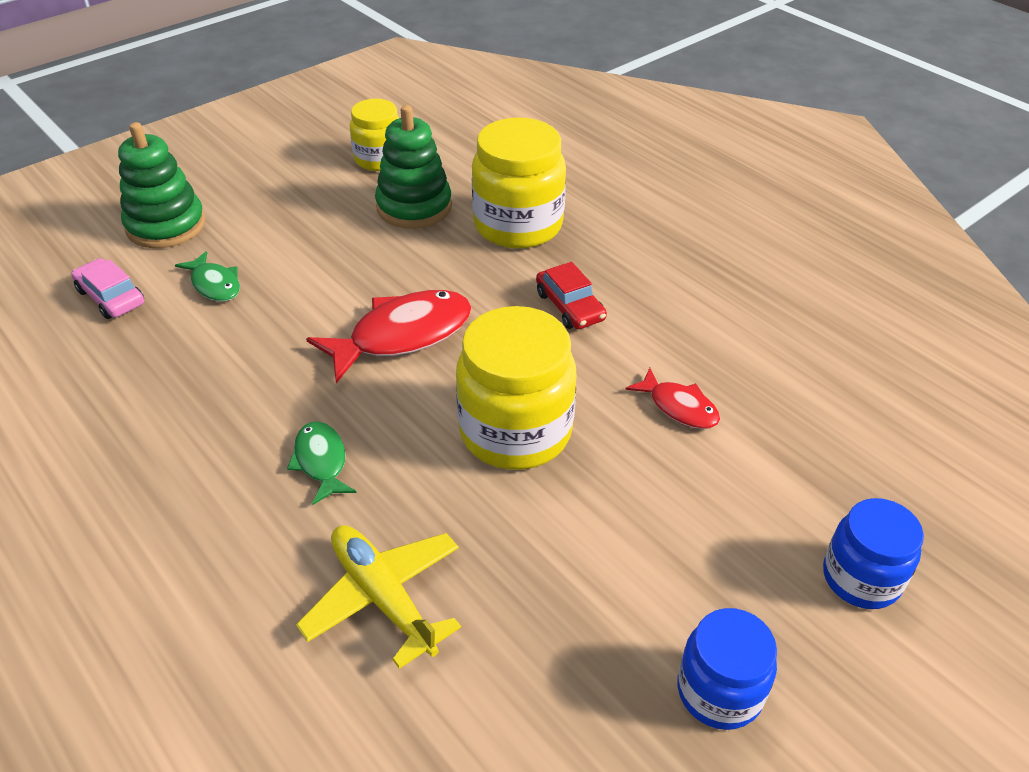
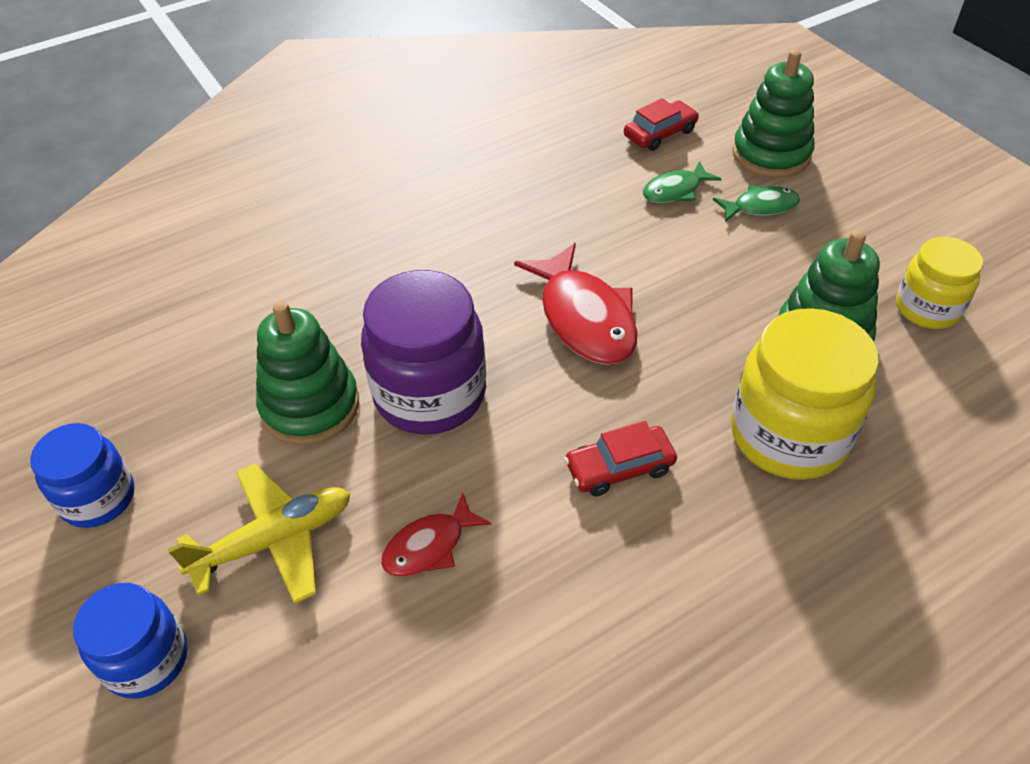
camera: 100 degrees right, 5 degrees up
(111, 297) = (660, 133): pink car -> red car
(321, 461) = (429, 262): green fish -> green fish (760, 207)
(383, 597) = (280, 296): yellow plane -> yellow plane (275, 540)
(515, 432) = (430, 394): yellow jar -> purple jar
(549, 524) = (310, 406): none -> green stacking toy

